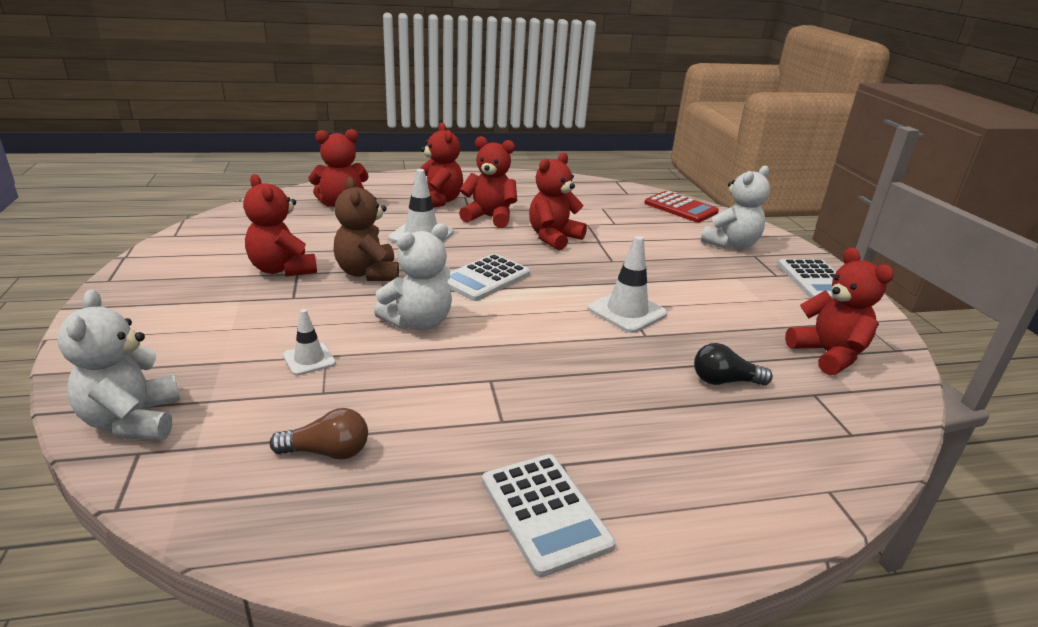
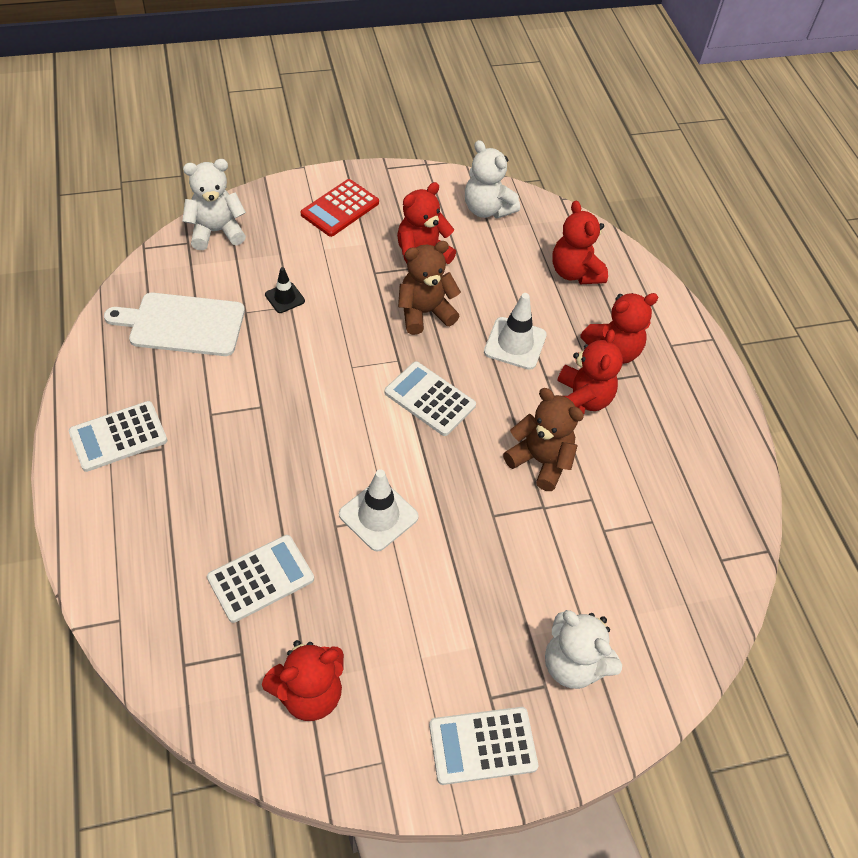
camera: 85 degrees right, 25 degrees up
(309, 359) = (285, 298): white traffic cone -> black traffic cone
(327, 452) = (182, 324): brown light bulb -> white cutting board
(418, 322) = (342, 356): white teddy bear -> white teddy bear (487, 209)
(553, 238) = (540, 461): red teddy bear -> brown teddy bear
(680, 208) = (687, 623): red calculator -> red calculator (340, 208)
(724, 381) = (261, 578): black light bulb -> white calculator

